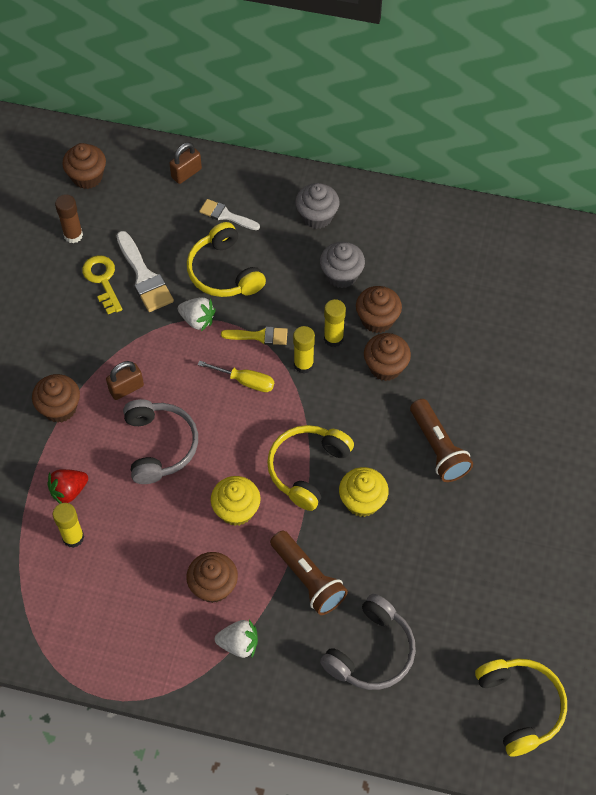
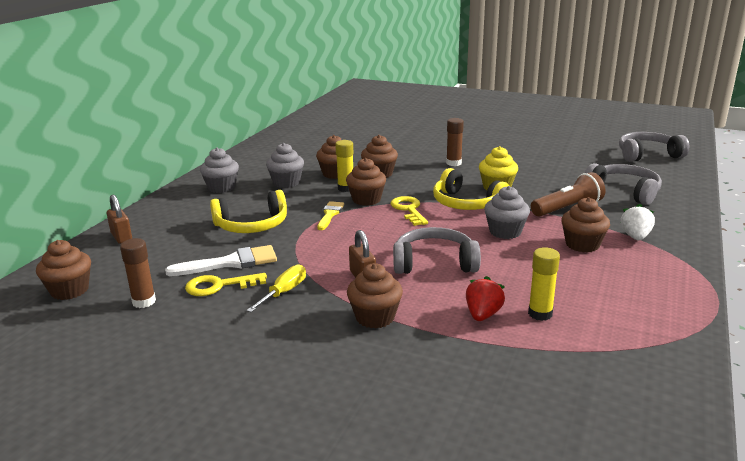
camera: 80 degrees left, 35 degrees down
(69, 491) = (483, 315): red strawberry -> red strawberry turned 135 degrees counterclockwise
(197, 320) = (298, 239): white strawberry -> none
(226, 215) = (189, 222): white brush -> none
(236, 510) = (505, 232): yellow cupcake -> grey cupcake
(245, 381) = (374, 222): yellow screwdriver -> yellow screwdriver (284, 292)
(282, 410) = (408, 210): none -> yellow key
(303, 365) = (366, 200): yellow glue stick -> brown cupcake
(438, 448) = (453, 163): brown flashlight -> brown glue stick
(520, 706) = (647, 155): yellow headphones -> grey headphones

